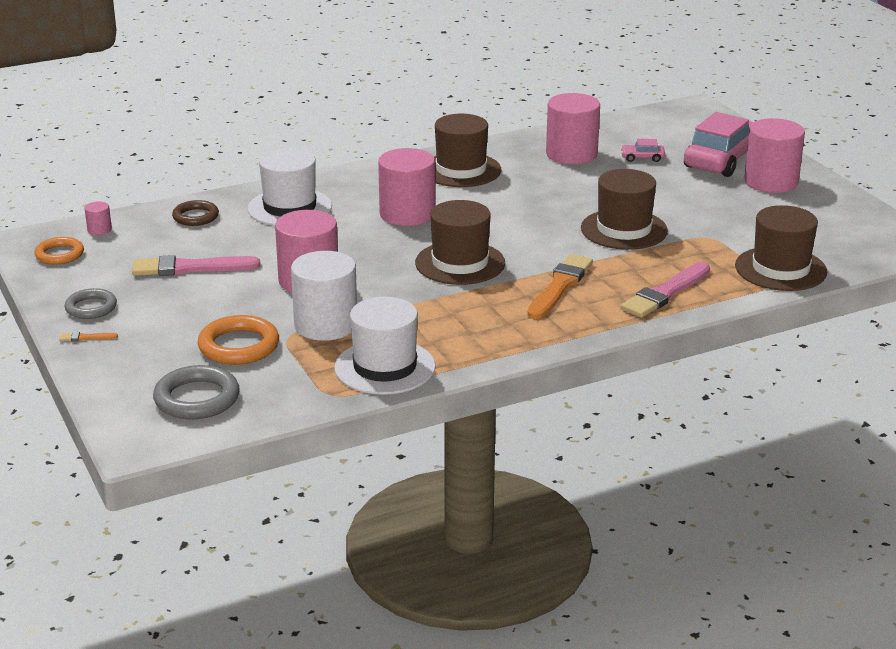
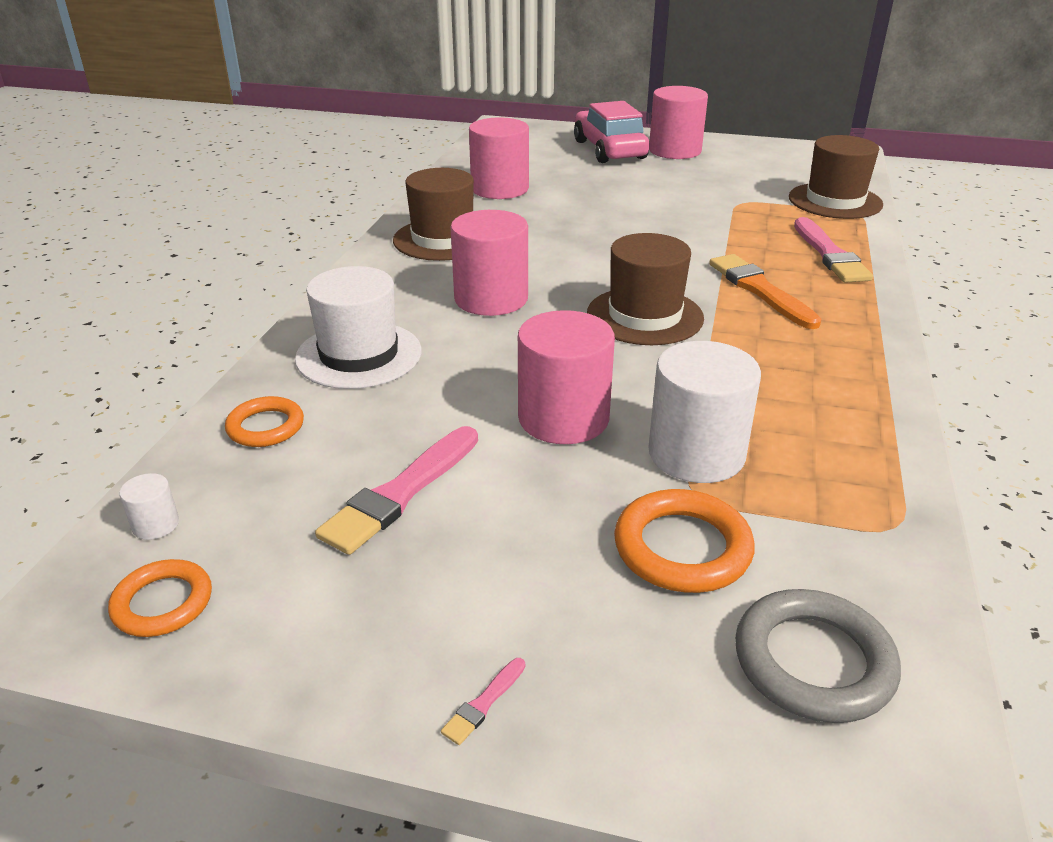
camera: 50 degrees left, 5 degrees up
(86, 337) = (484, 703): orange brush -> pink brush
(91, 307) = (388, 648): grey ring -> none
(99, 229) = (155, 524): pink cylinder -> white cylinder
(195, 217) = (265, 427): brown ring -> orange ring
(385, 367) = (851, 457): white hat -> none
(624, 229) = (681, 224): brown hat -> none
(642, 158) = (556, 170): pink car -> none

